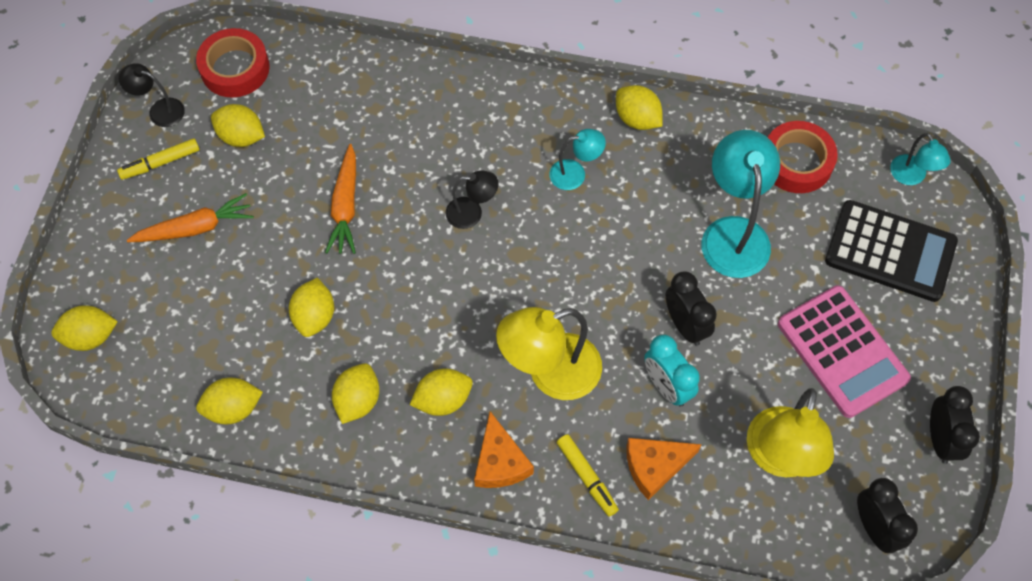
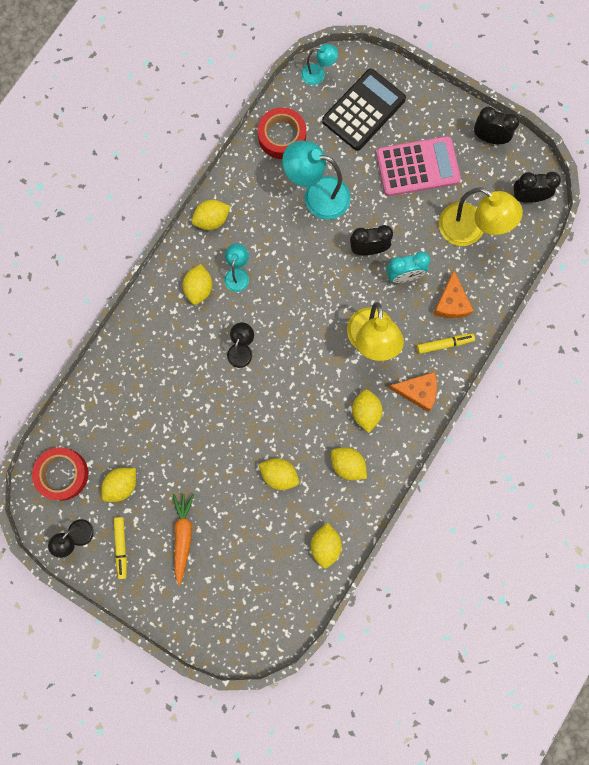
camera: 70 degrees left, 15 degrees up
(90, 336) = (240, 627): yellow lemon -> yellow lemon (199, 289)
(345, 206) = (205, 430): orange carrot -> none

